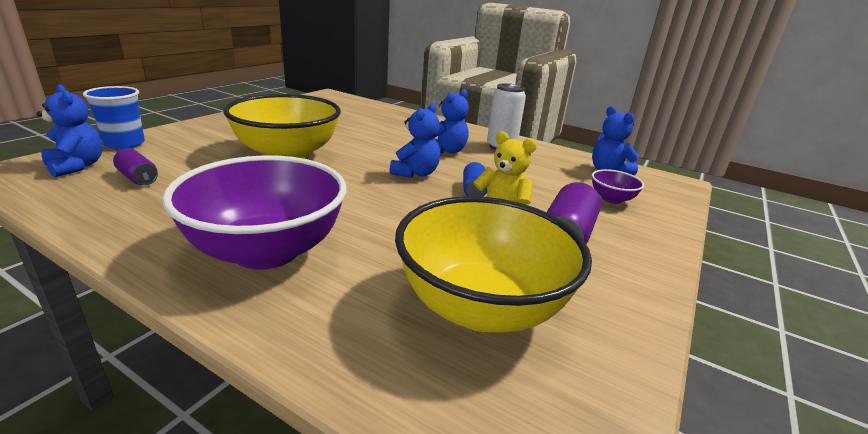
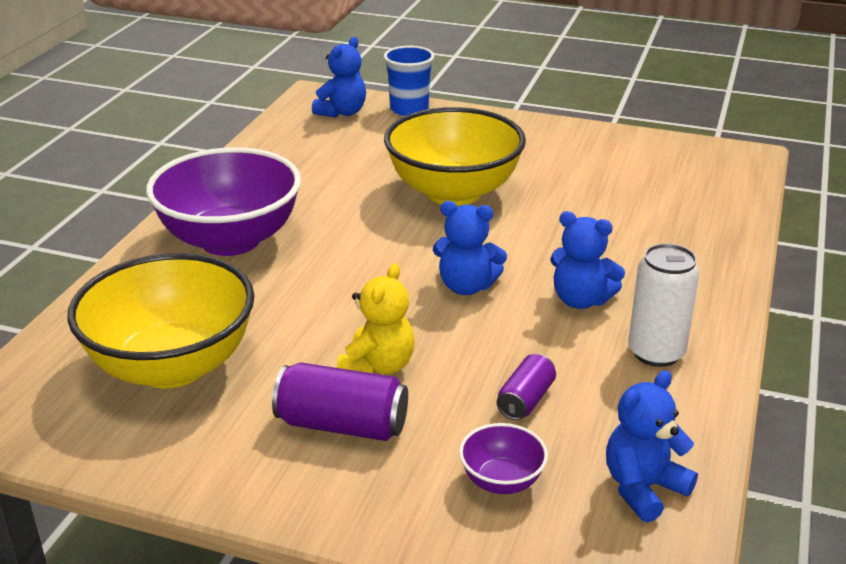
camera: 80 degrees right, 5 degrees up
(138, 178) = (335, 143): purple can -> purple can (525, 400)
(473, 190) = (442, 339): blue can -> none

